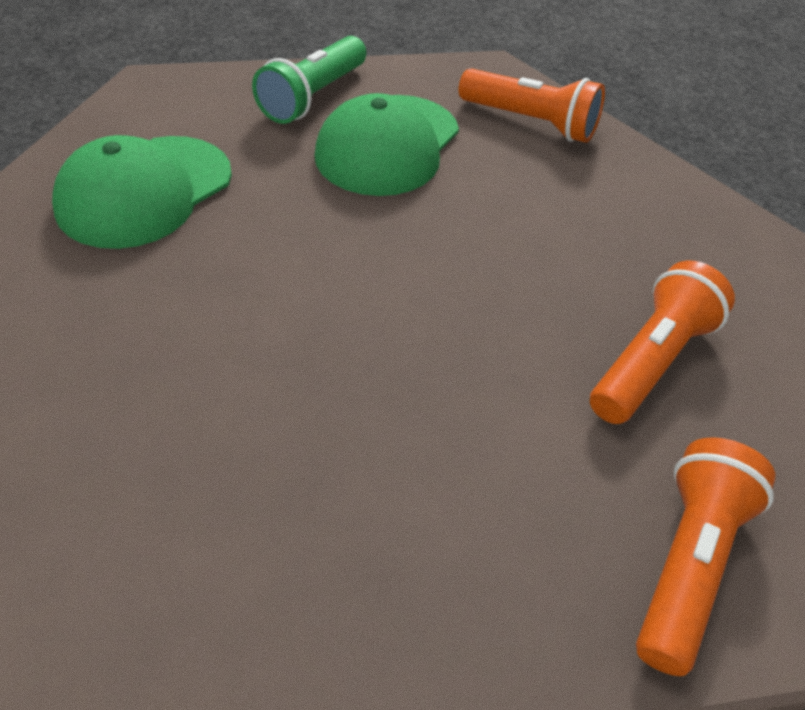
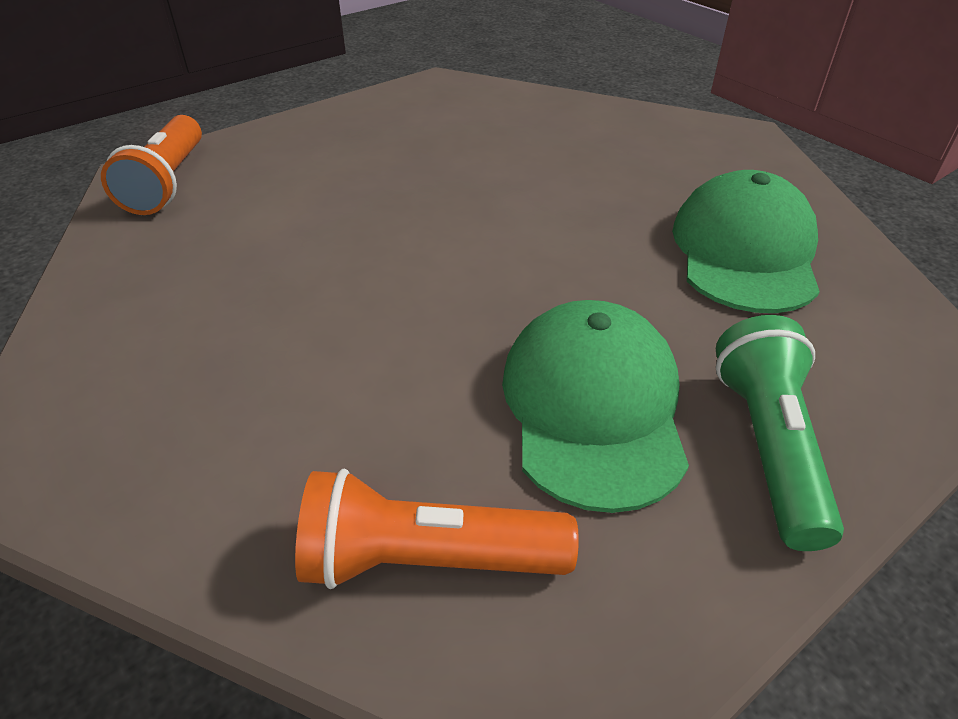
camera: 155 degrees right, 5 degrees down
(651, 361) = (194, 279): orange flashlight -> none

